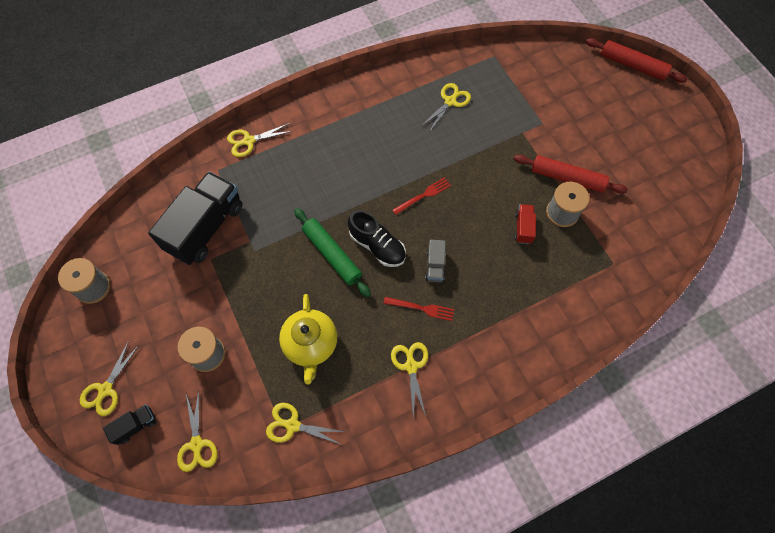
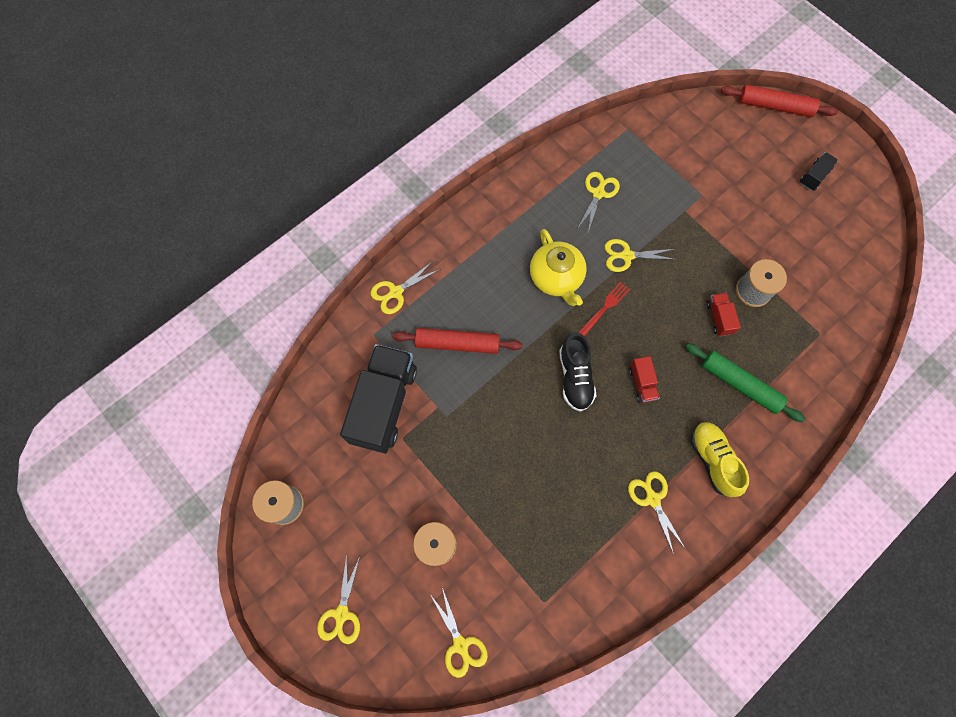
camera: 15 degrees left, 5 degrees up
(135, 426) = (388, 643): black truck -> black truck (814, 176)
(292, 425) = (552, 596): yellow scissors -> yellow scissors (626, 256)
(310, 344) = (542, 504): yellow teapot -> yellow teapot (556, 278)
(332, 255) = (530, 399): green rolling pin -> green rolling pin (740, 384)
(377, 246) = (575, 377): black shoe -> black shoe turned 60 degrees clockwise
(422, 308) = (643, 433): red fork -> none
(435, 266) = (642, 383): grey truck -> red truck
(477, 347) = (713, 460): none -> yellow shoe
(567, 178) = (746, 251): red rolling pin -> red rolling pin (457, 343)

